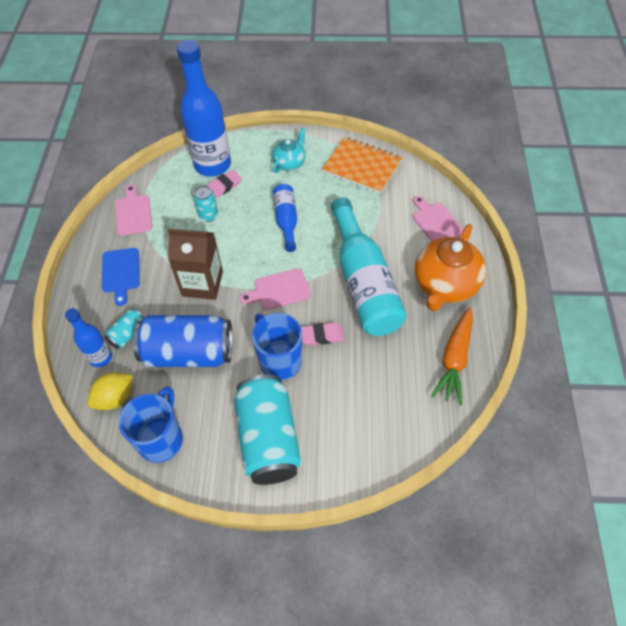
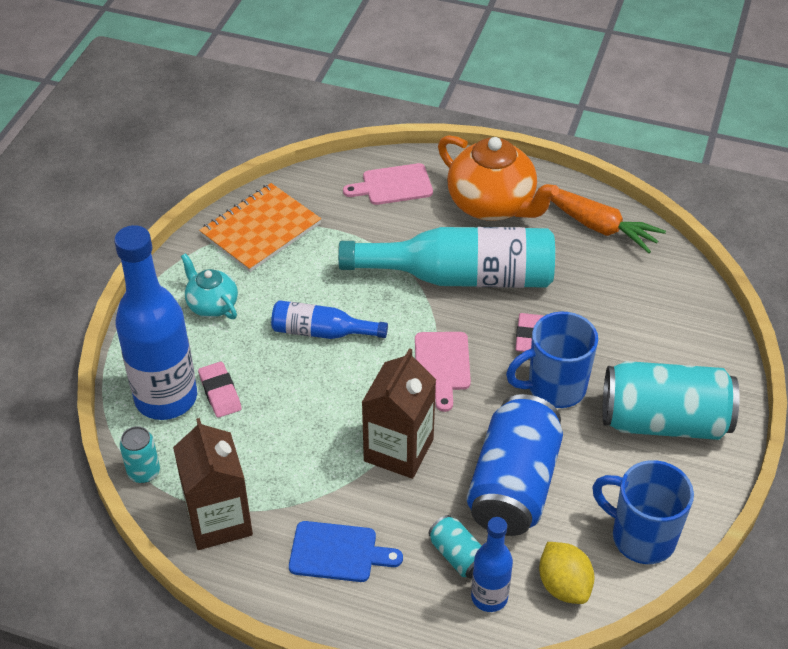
camera: 75 degrees left, 10 degrees down
(133, 213) = (219, 520): pink cutting board -> brown carton
(208, 215) = (270, 421): turquoise can -> turquoise can (144, 472)

